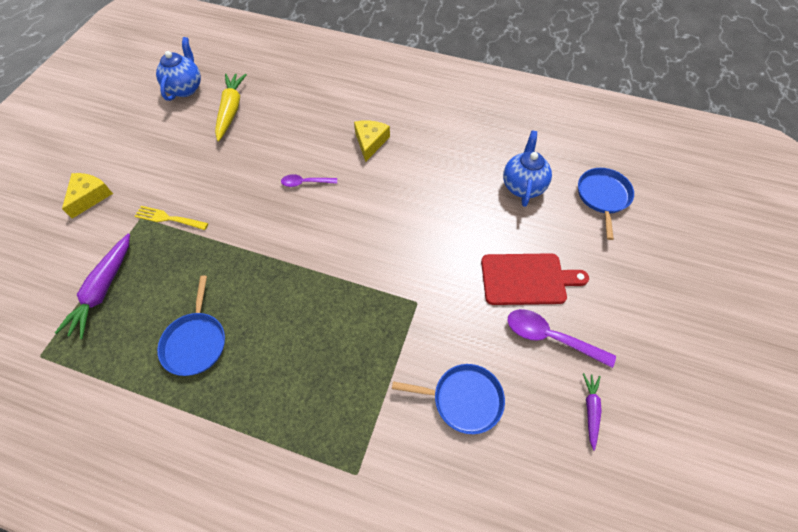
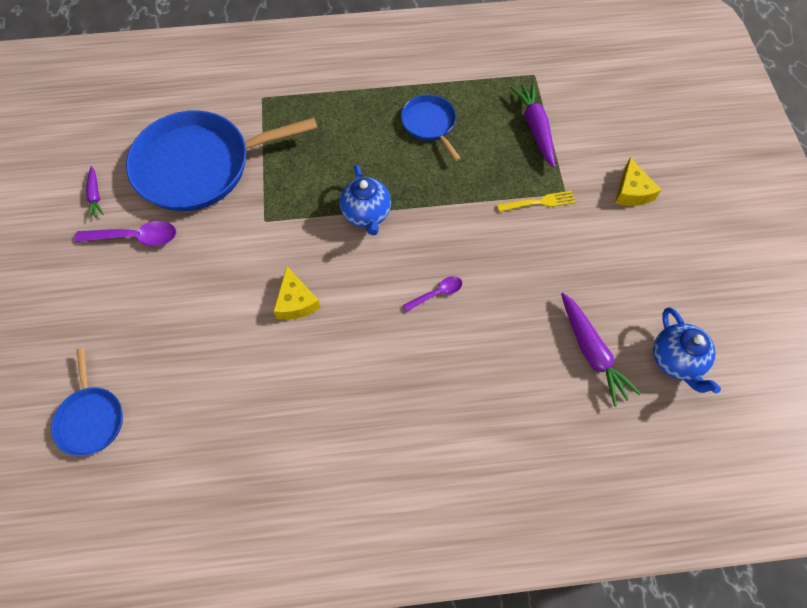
camera: 155 degrees right, 5 degrees up
(231, 110) = (591, 352): yellow carrot -> purple carrot
(370, 142) = (396, 379): yellow cheese -> yellow cheese (296, 302)
(463, 399) = (200, 165): blue pan -> blue pan, size x2.05
(523, 186) = (191, 393): blue teapot -> blue teapot (367, 215)
(527, 279) = (166, 282): red cutting board -> none

